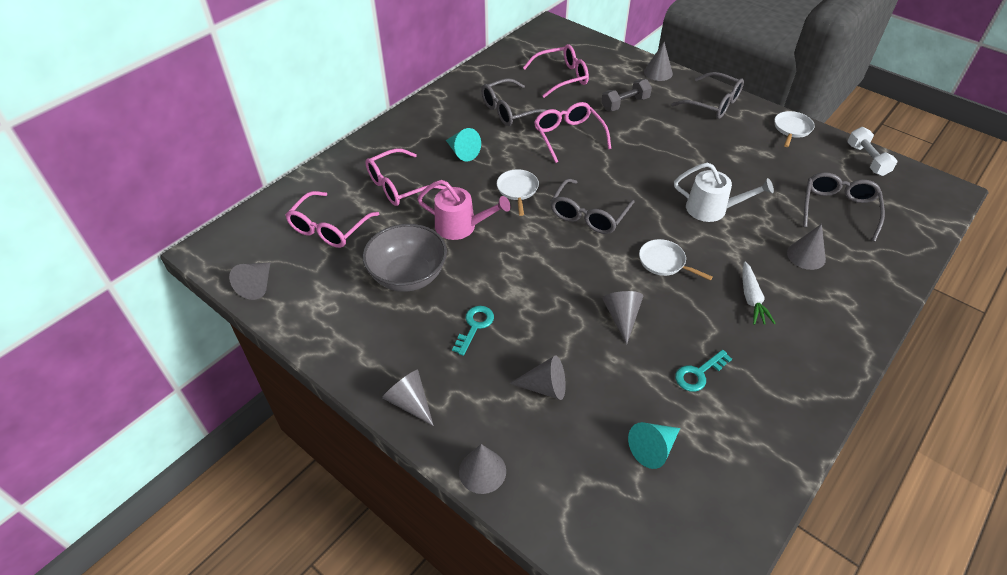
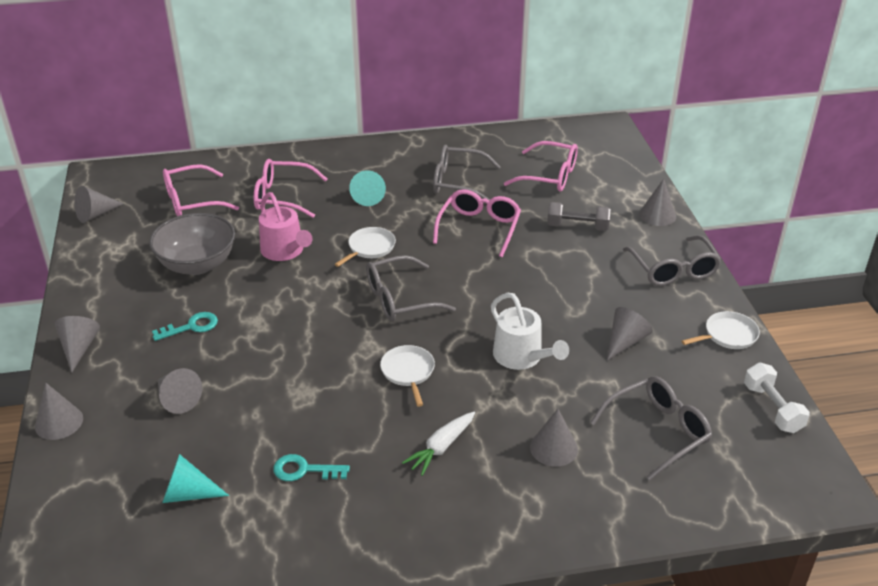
camera: 40 degrees right, 10 degrees down
(621, 317) = (307, 390): grey cone -> grey cone (625, 341)
(867, 160) = (772, 408): white dumbbell -> white dumbbell turned 45 degrees counterclockwise

